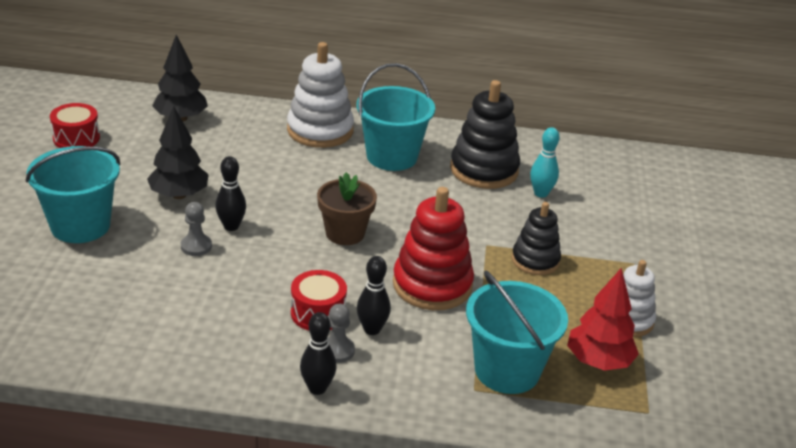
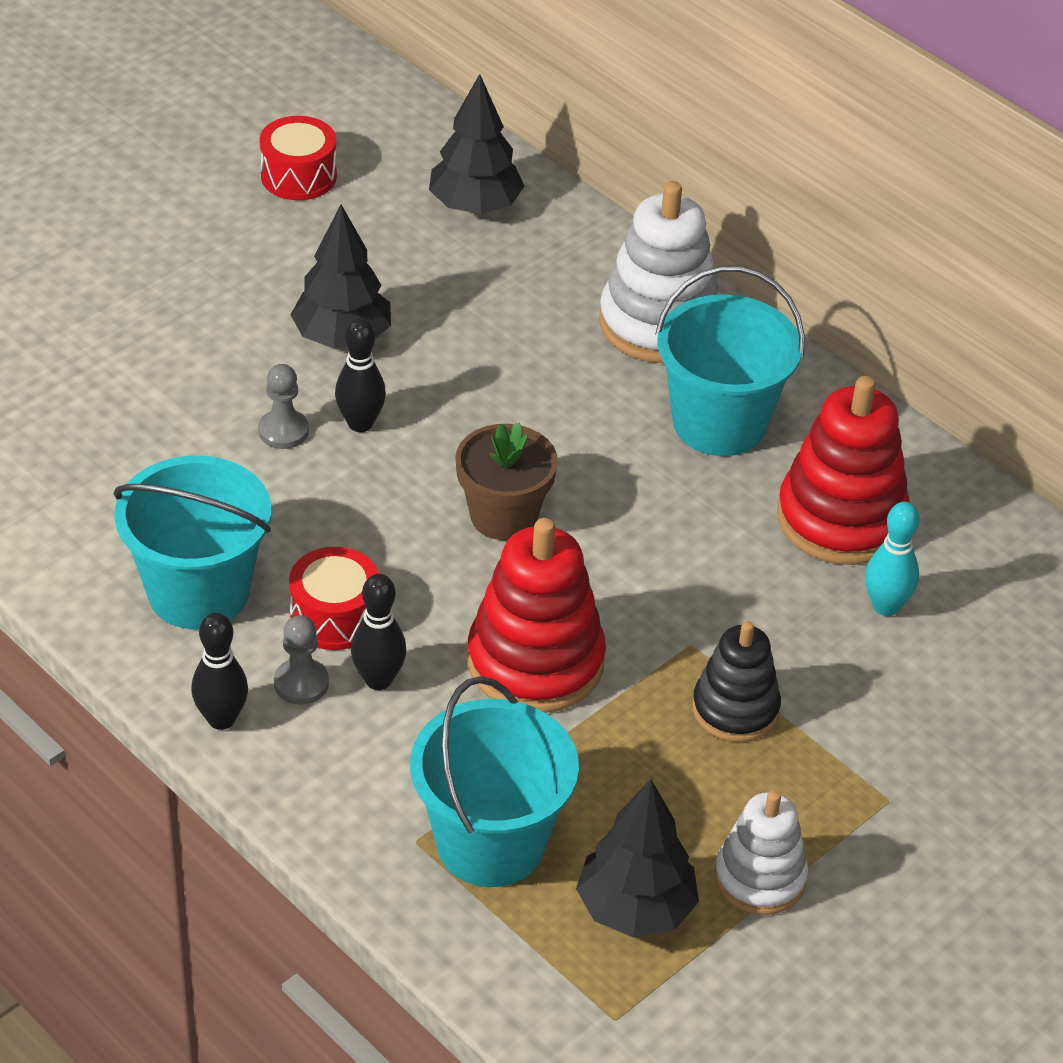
camera: 40 degrees right, 10 degrees up
(80, 226) = (172, 324): turquoise bucket -> turquoise bucket (198, 592)
(484, 170) = (841, 519): black stacking toy -> red stacking toy
(598, 361) = (635, 909): red tree -> black tree

